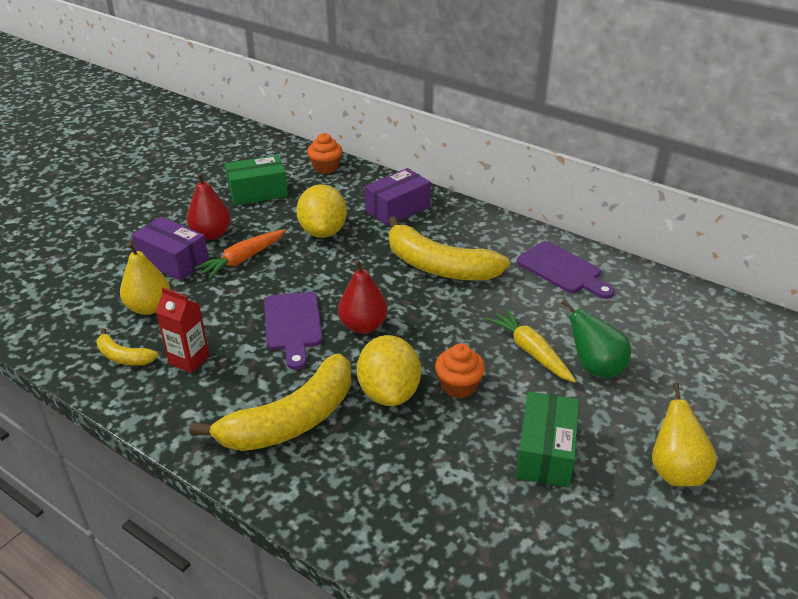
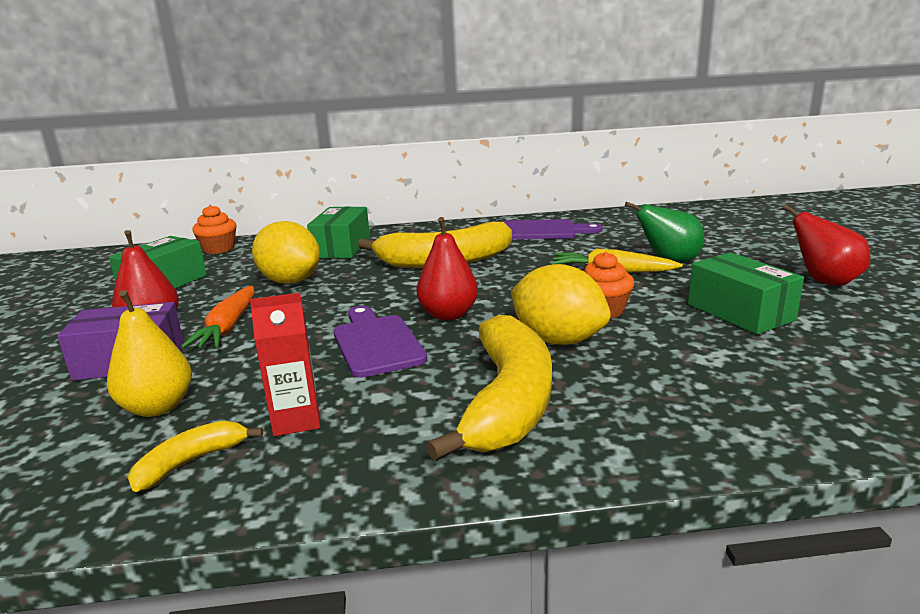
camera: 40 degrees left, 15 degrees down
(124, 357) = (191, 462): yellow banana -> yellow banana turned 150 degrees clockwise
(293, 325) = (376, 343): purple cutting board -> purple cutting board turned 150 degrees counterclockwise
(397, 209) = (342, 247): purple box -> green box
(675, 471) = (825, 281): yellow pear -> red pear

